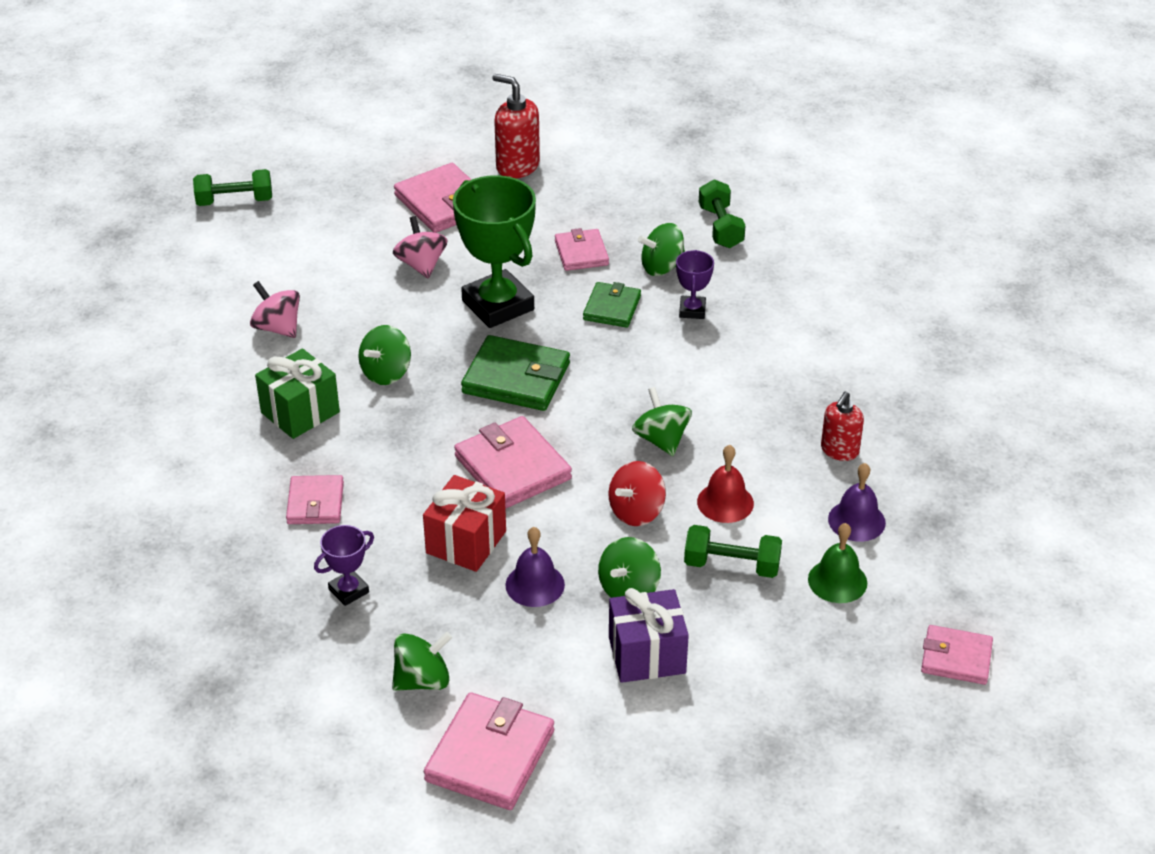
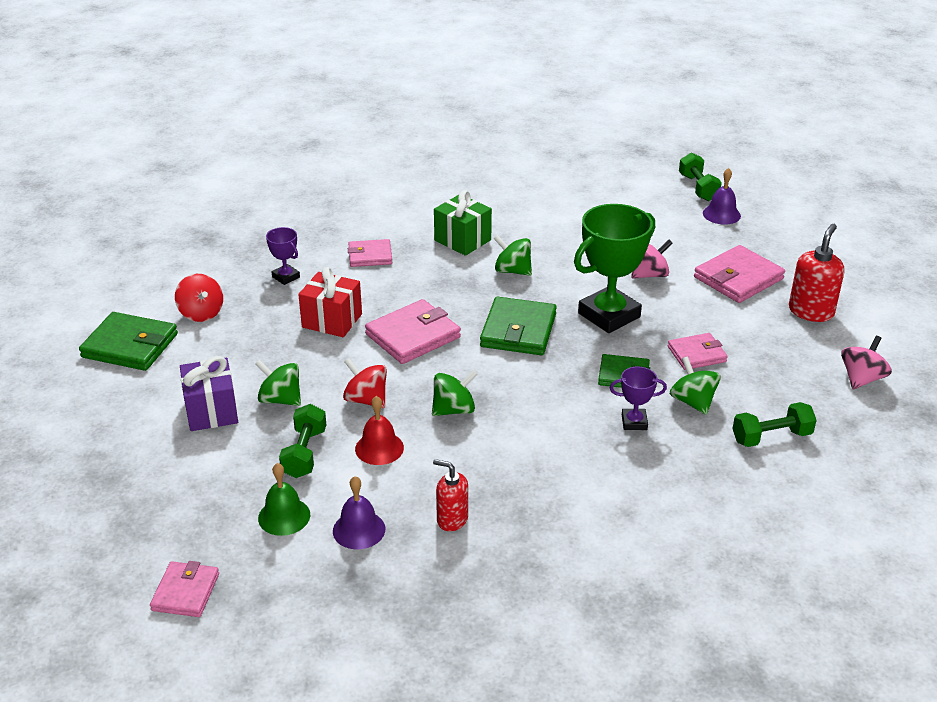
camera: 85 degrees right, 5 degrees down
(277, 328) = (553, 221): pink spinning top -> pink spinning top (861, 379)
(422, 680) = (201, 313): green spinning top -> red spinning top
(490, 756) = (130, 346): pink wallet -> green wallet
(535, 584) = (288, 354): purple bell -> purple bell (721, 214)

